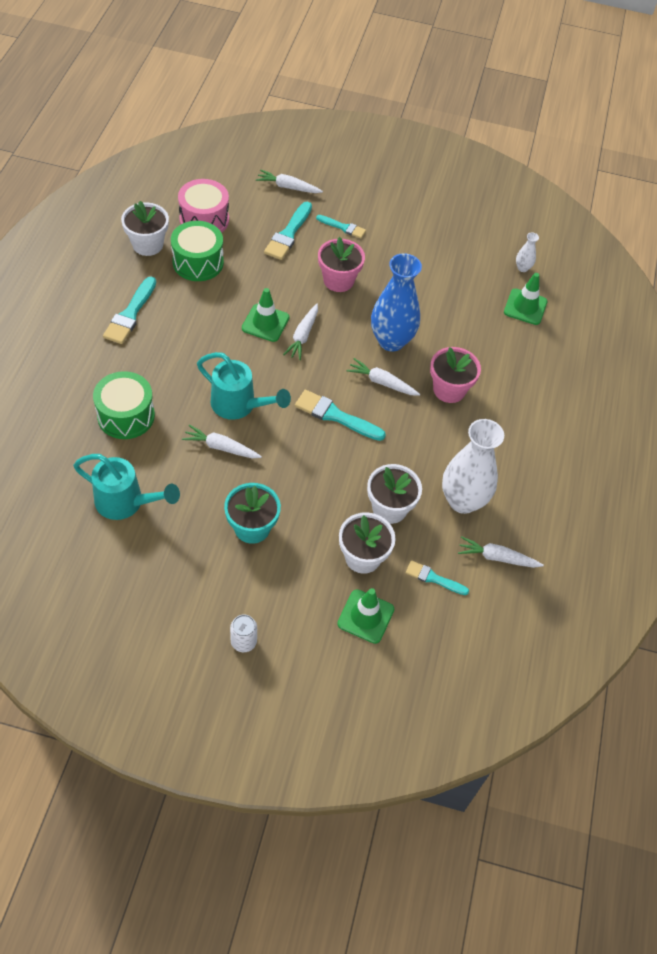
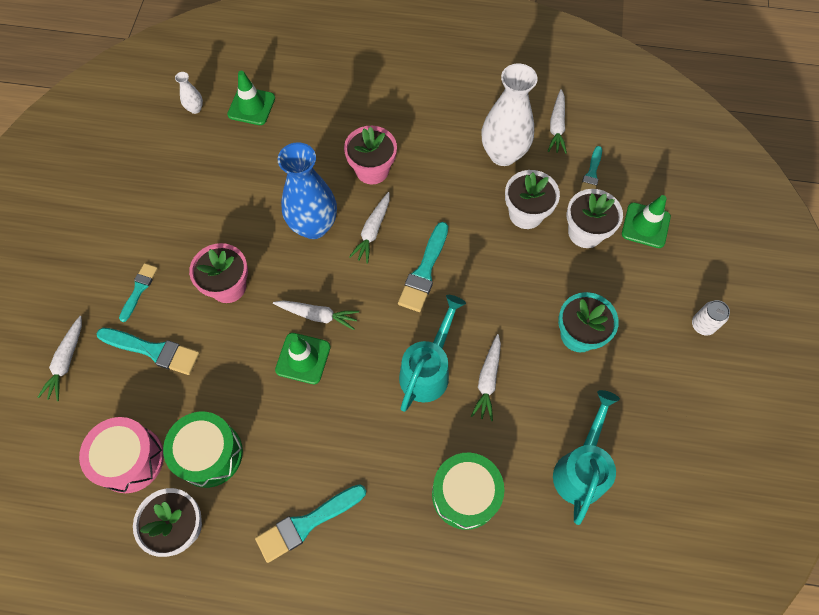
camera: 90 degrees left, 10 degrees up
(130, 314) = (307, 523): turquoise brush -> turquoise brush turned 135 degrees clockwise

